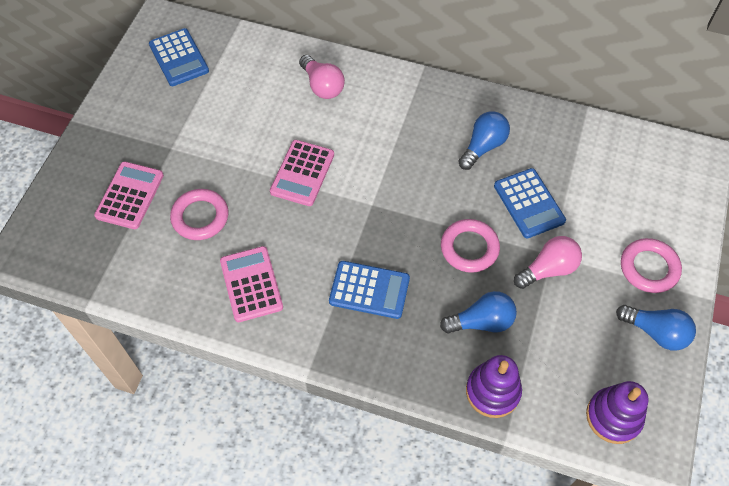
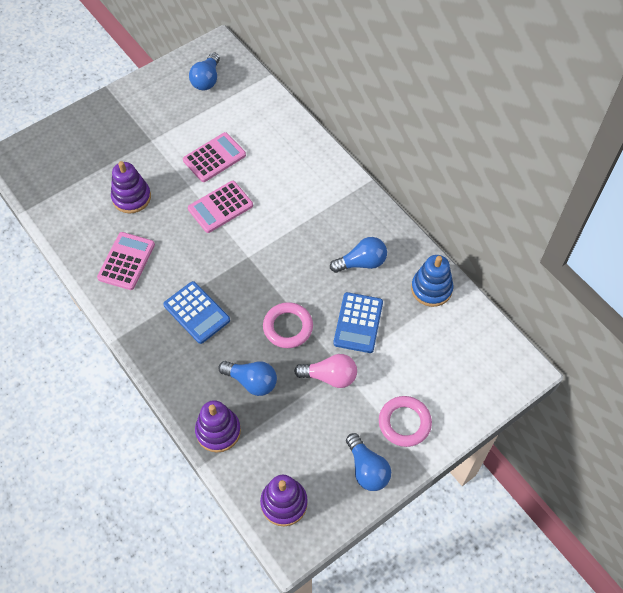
camera: 35 degrees right, 0 degrees up
(130, 195) = (100, 157): pink calculator -> pink calculator (214, 158)
(179, 58) = (207, 80): blue calculator -> blue light bulb
(200, 217) = (131, 197): pink ring -> purple stacking toy
(322, 86) = (286, 153): pink light bulb -> none
(564, 133) = (431, 289): none -> blue stacking toy

